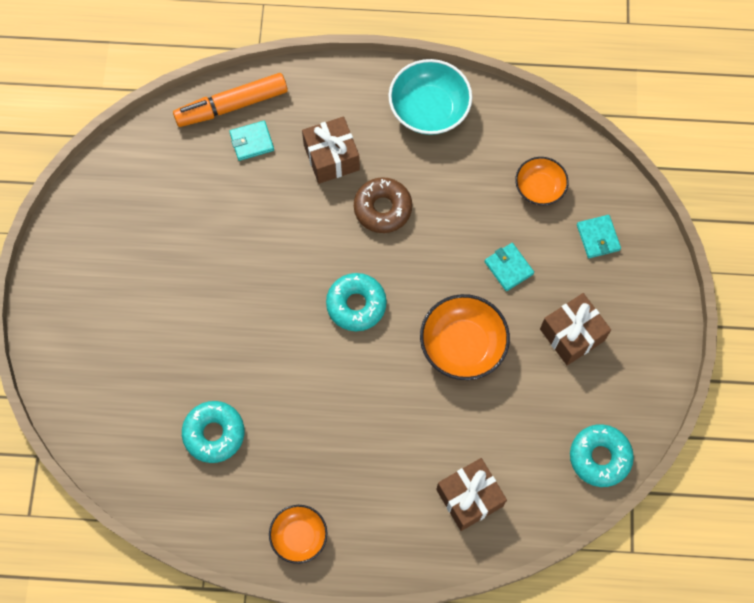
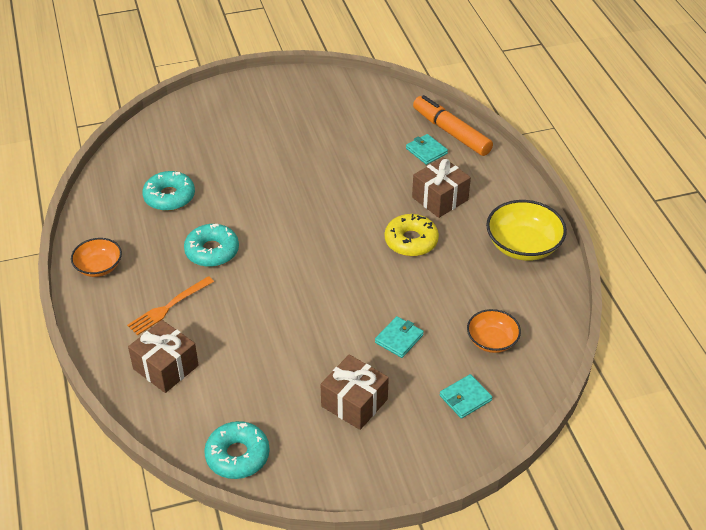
camera: 70 degrees right, 25 degrees down
(356, 305) = (314, 248): turquoise donut -> turquoise donut (212, 251)
(382, 208) = (411, 241): brown donut -> yellow donut
(387, 475) = (168, 307): none -> orange fork
(429, 109) = (523, 246): turquoise bowl -> yellow bowl
(462, 345) = (308, 326): orange bowl -> none

